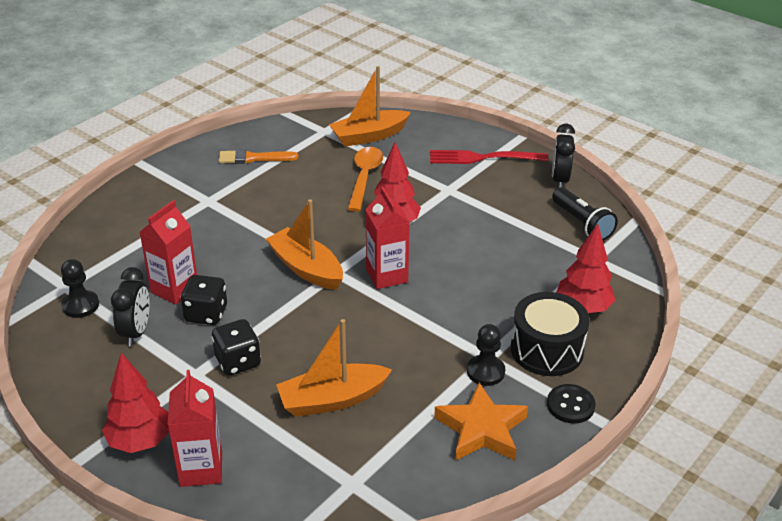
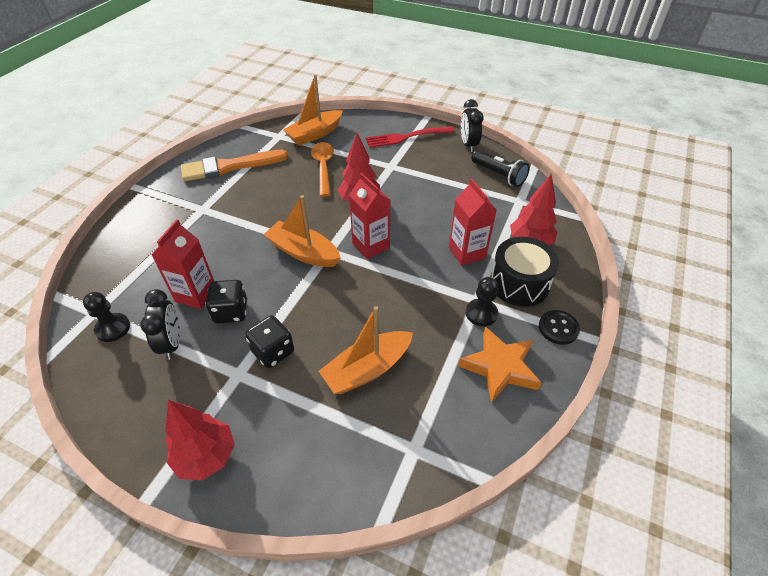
camera: 15 degrees left, 10 degrees up
(201, 469) = (273, 471): red carton -> red carton (467, 253)
(254, 158) = (229, 167): orange brush -> orange brush, size x1.64

